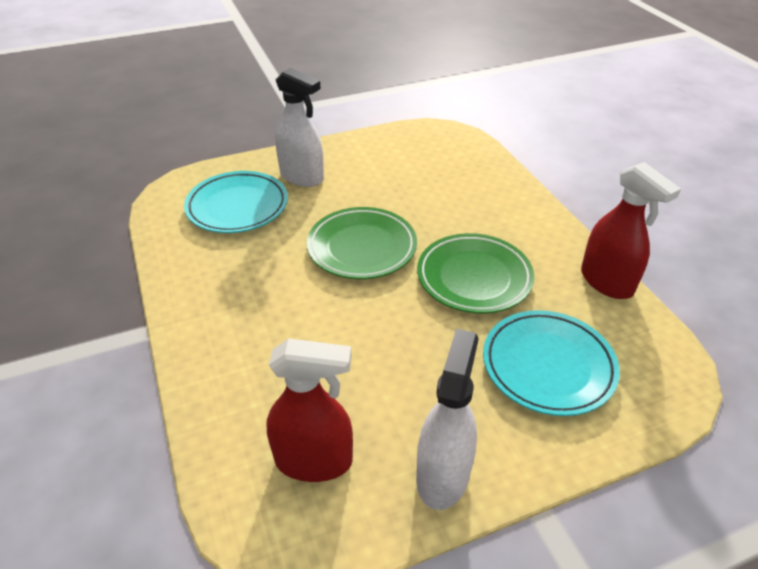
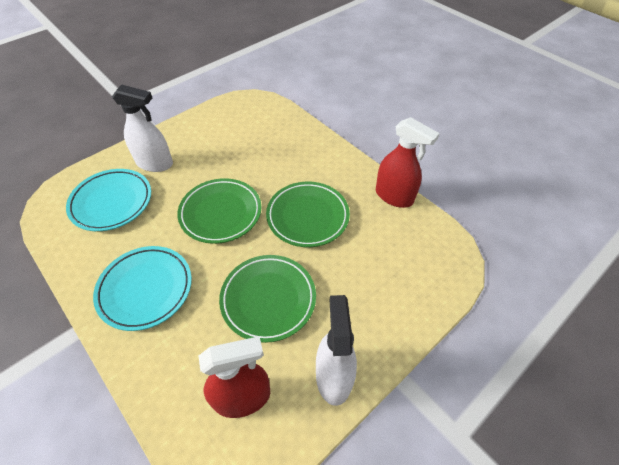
camera: 20 degrees left, 10 degrees up
(387, 358) = (268, 299): none -> green plate
(548, 366) = (376, 271): turquoise plate -> turquoise plate (145, 289)

